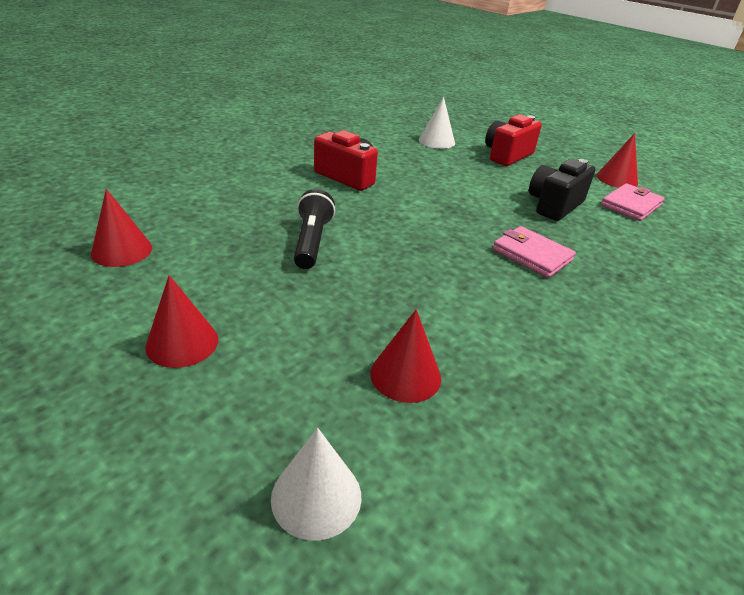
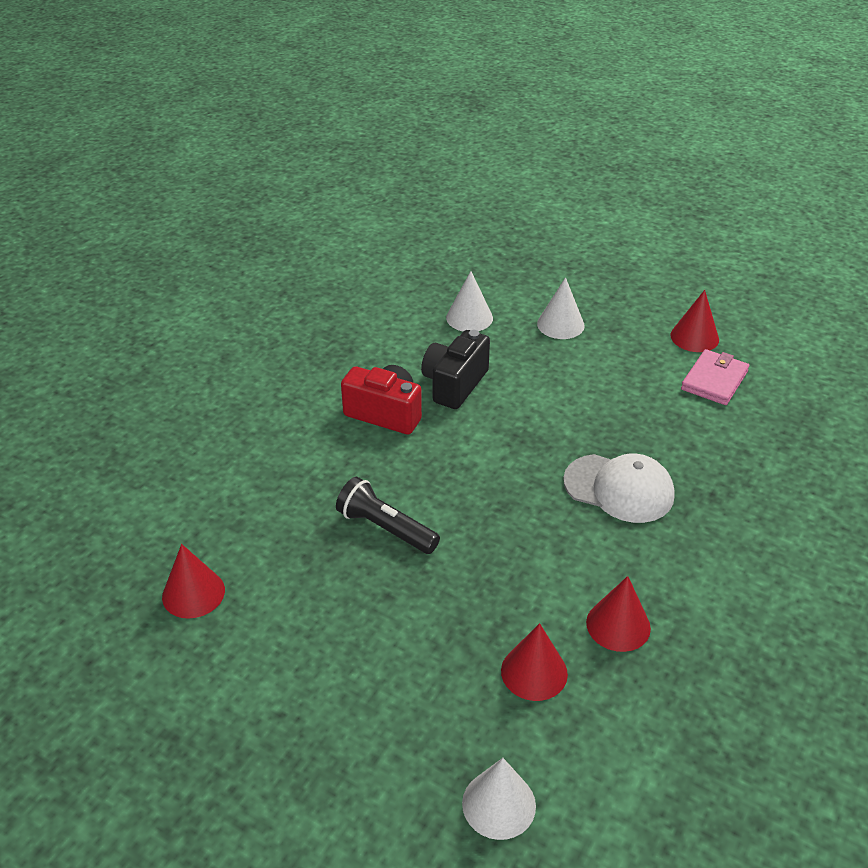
camera: 10 degrees left, 5 degrees up
(182, 343) = (318, 690): red cone -> red cone (618, 625)
(312, 241) = (385, 528): black flashlight -> black flashlight turned 45 degrees counterclockwise
(507, 155) = (560, 324): red camera -> white cone
(532, 255) = (619, 488): pink wallet -> white cap
(554, 205) = (630, 403): black camera -> black camera (454, 384)

